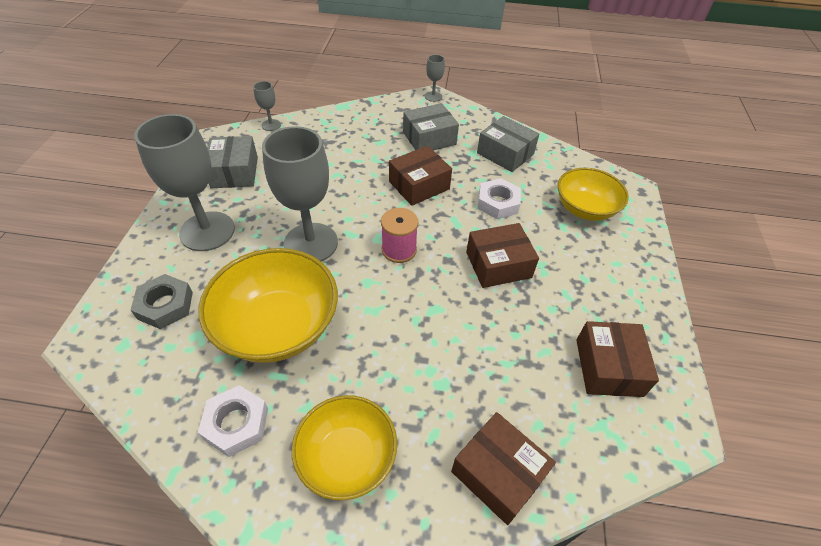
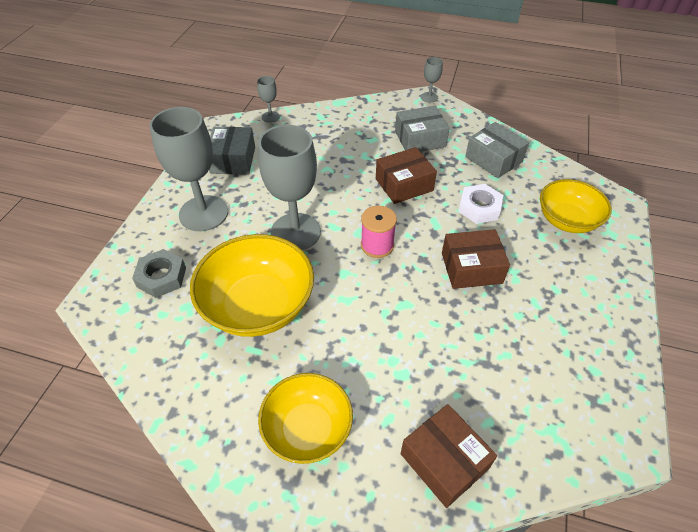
camera: 10 degrees right, 0 degrees up
(236, 423) = (213, 388): white nut -> none
(608, 367) = (566, 376): brown box -> none

